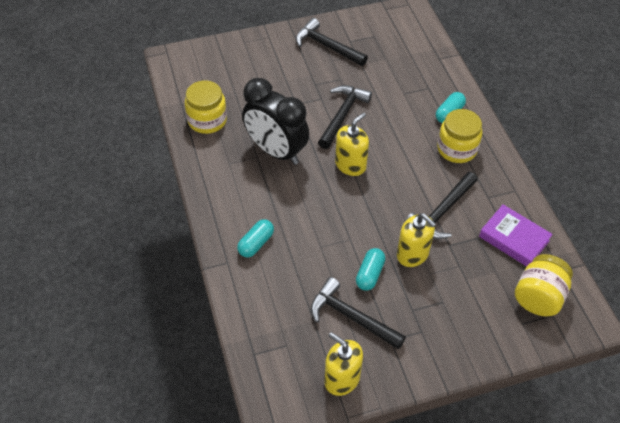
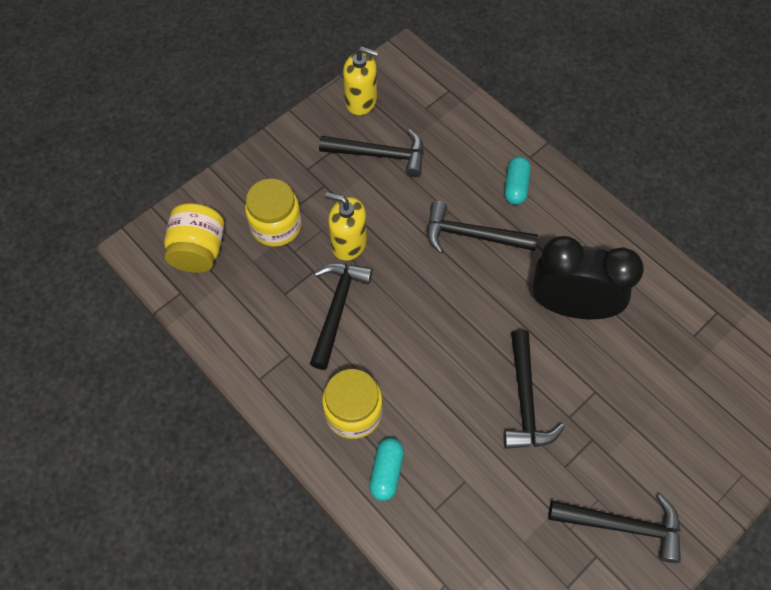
camera: 155 degrees right, 10 degrees up
(207, 120) = (682, 313): yellow jar -> yellow jar (276, 226)
(314, 222) = (472, 235): none -> black hammer
(350, 165) = (473, 326): yellow soap dispenser -> none
(370, 274) = (383, 203): turquoise capsule -> none
(514, 238) = (243, 310): purple book -> none

